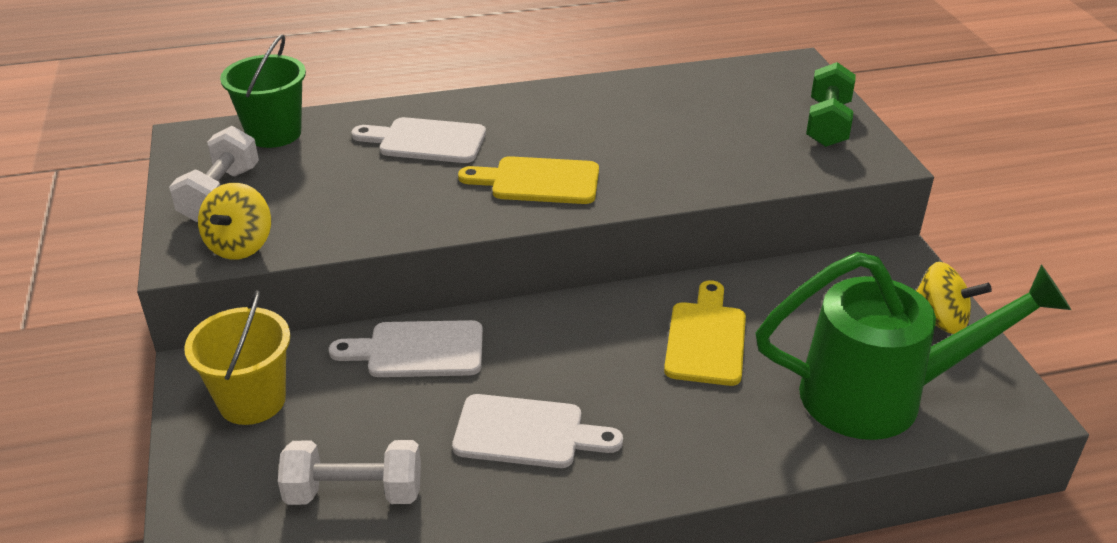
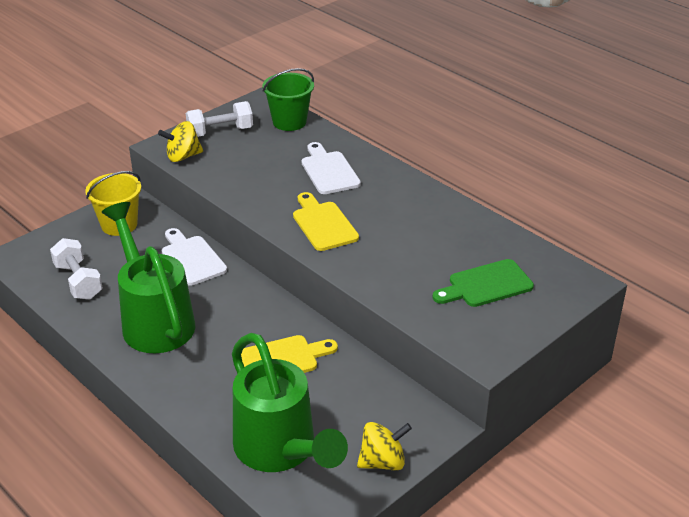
camera: 60 degrees right, 0 degrees up
(527, 433) = (154, 319): white cutting board -> green watering can
(756, 117) = (486, 285): none -> green cutting board
(828, 124) = (511, 320): green dumbbell -> none
(939, 321) = (382, 462): yellow spinning top -> yellow spinning top turned 105 degrees counterclockwise

